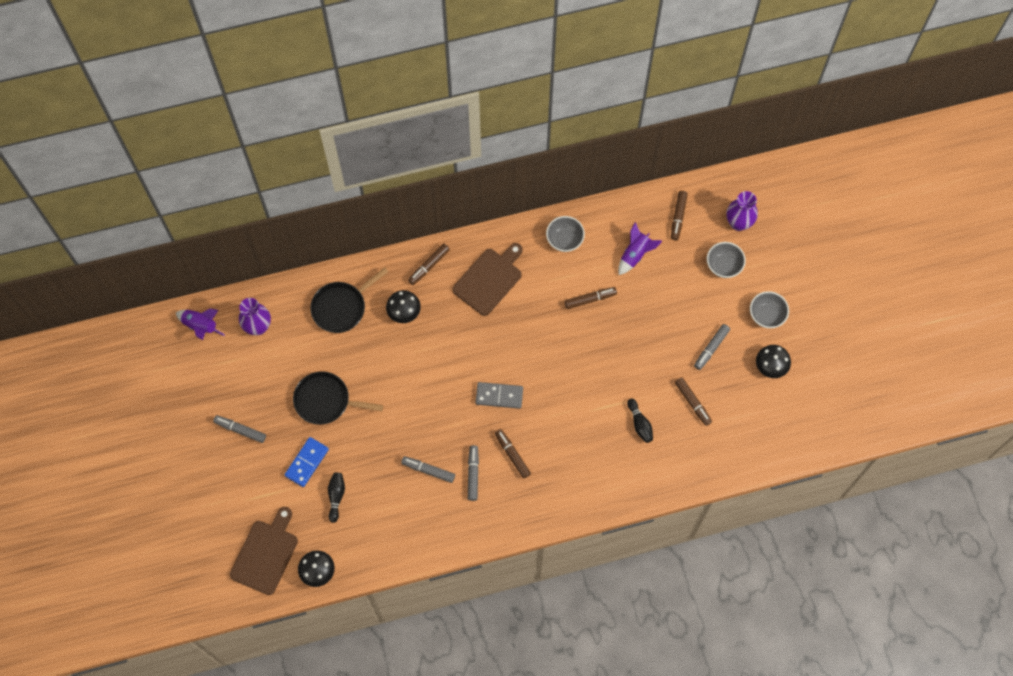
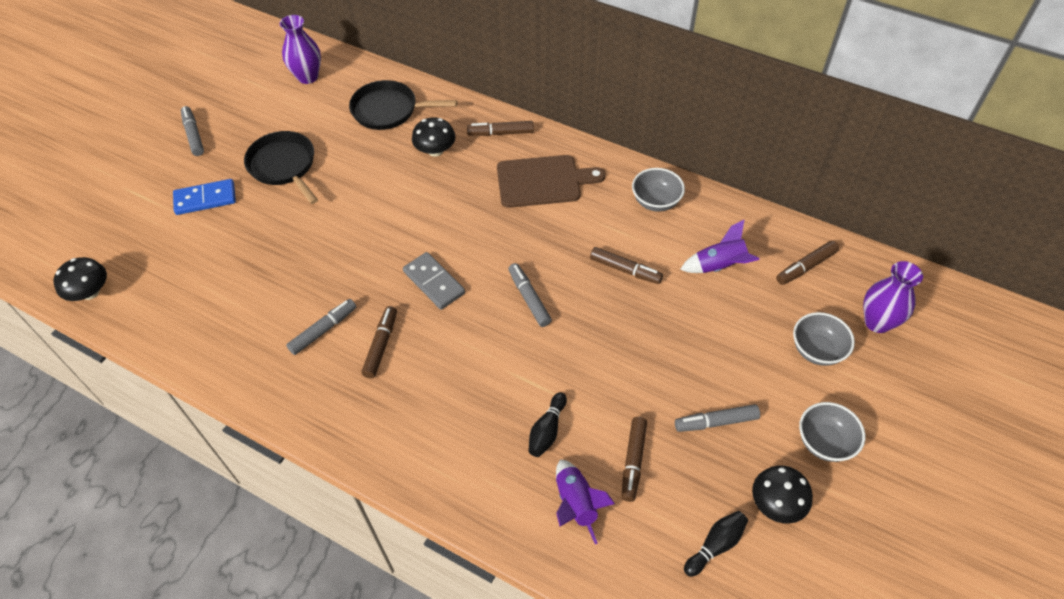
camera: 45 degrees right, 15 degrees down
(200, 326) = (269, 47): purple rocket -> purple rocket (576, 504)
(266, 554) = (76, 241): brown cutting board -> none
(336, 497) = (189, 245): black bowling pin -> black bowling pin (715, 545)
(428, 470) = (290, 291): grey marker -> grey marker (529, 298)

